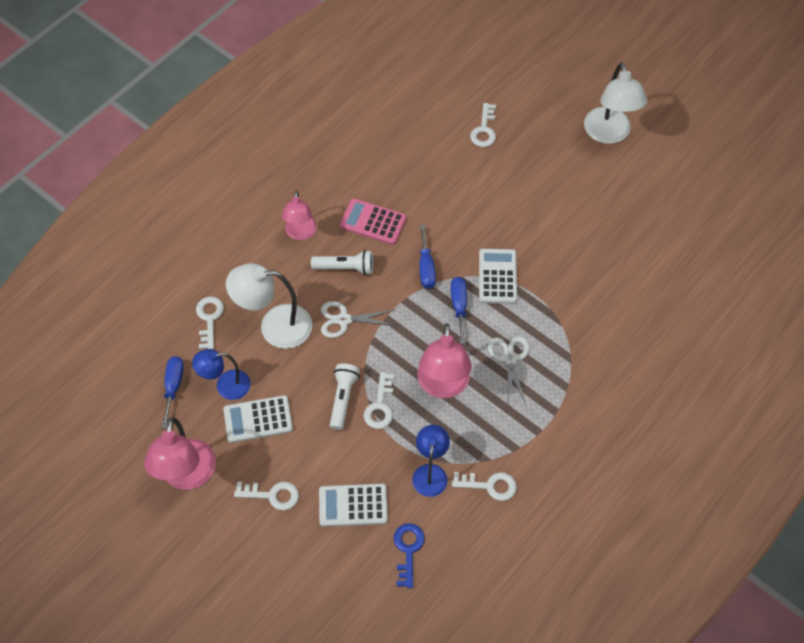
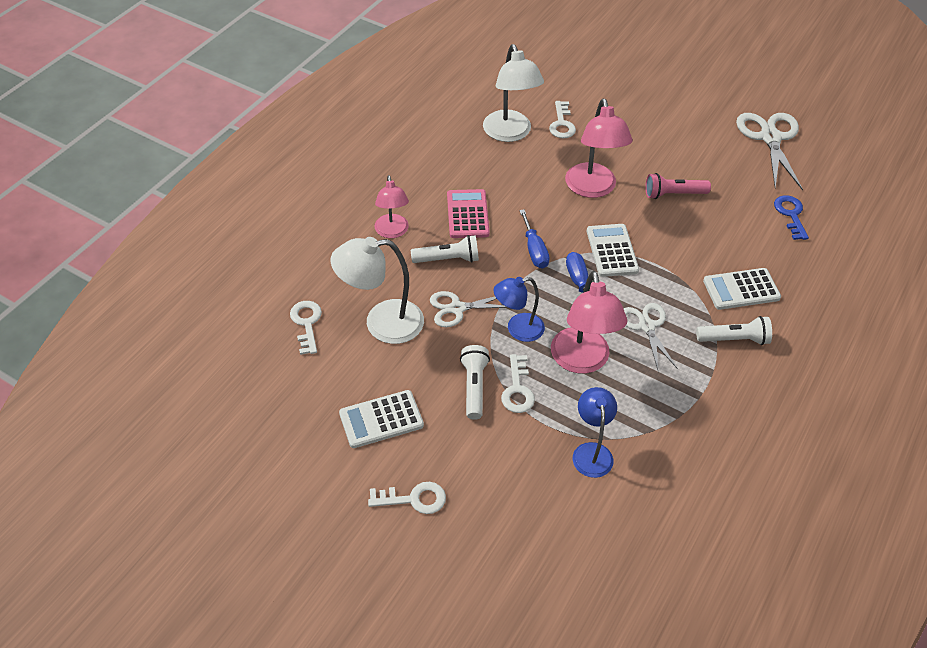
camera: 10 degrees left, 10 degrees down
(173, 387) = (276, 397): blue screwdriver -> none
(187, 476) = (308, 491): pink lamp -> pink lamp (592, 189)
(225, 386) = (337, 389): blue lamp -> blue lamp (518, 329)
(353, 505) = (511, 498): white calculator -> white calculator (741, 289)
(373, 222) = (467, 214): pink calculator -> pink calculator turned 75 degrees clockwise
(408, 550) = (587, 539): blue key -> blue key (791, 215)
(489, 485) = (661, 457): white key -> none
(572, 222) = (673, 194): none -> pink flashlight
(585, 381) = (734, 339): none -> white flashlight
(609, 134) = (687, 117): white lamp -> white lamp (510, 133)
(685, 167) = (770, 137): none -> white scissors

